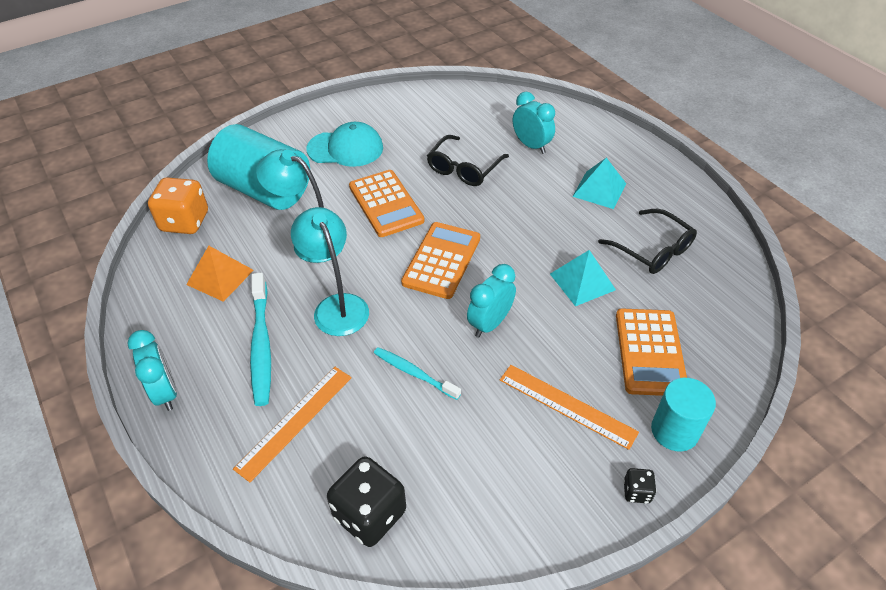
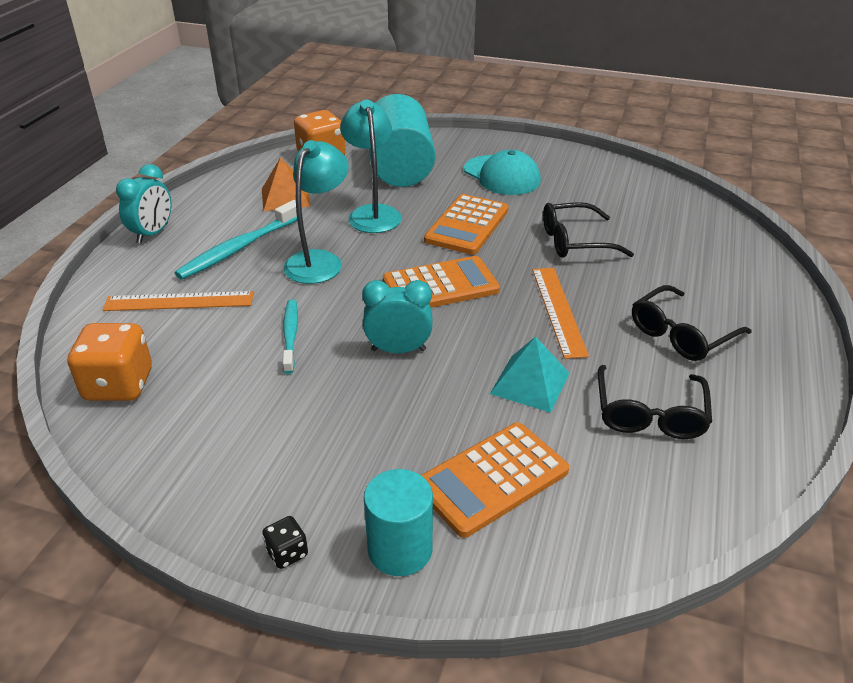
camera: 50 degrees right, 10 degrees down
(370, 514) = (119, 385): black dice -> orange dice
(531, 146) = (672, 262): turquoise clock -> none
(567, 405) = (351, 448): orange ruler -> orange ruler (558, 310)
(599, 190) = (681, 334): turquoise pyramid -> black glasses

